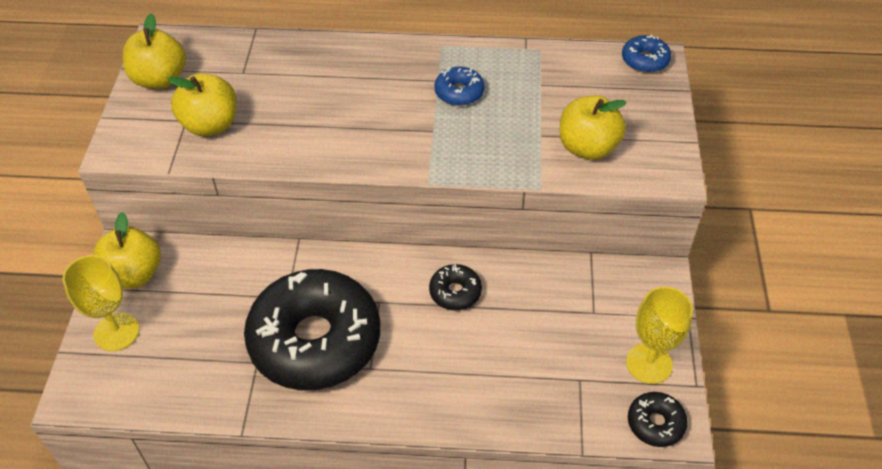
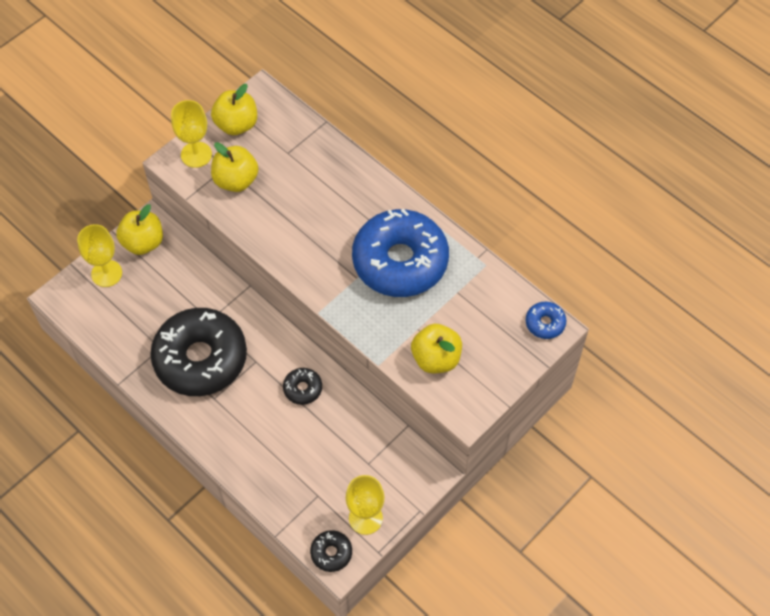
camera: 40 degrees right, 10 degrees up
(139, 128) = (196, 154): none -> yellow goblet
(459, 92) = (400, 261): blue donut -> blue donut, size x2.44

